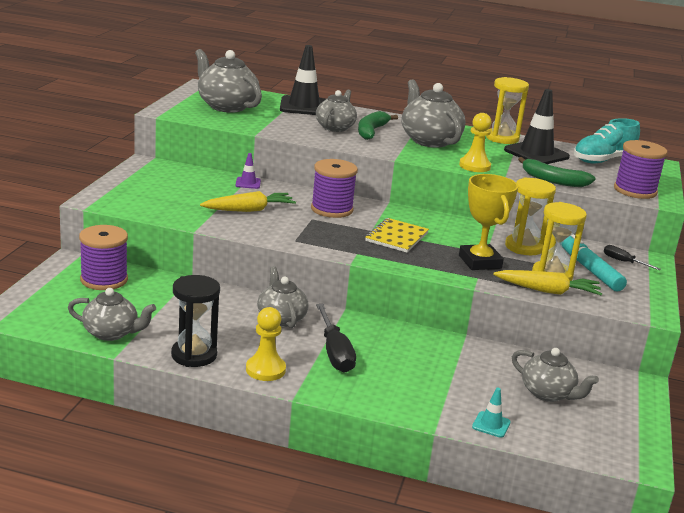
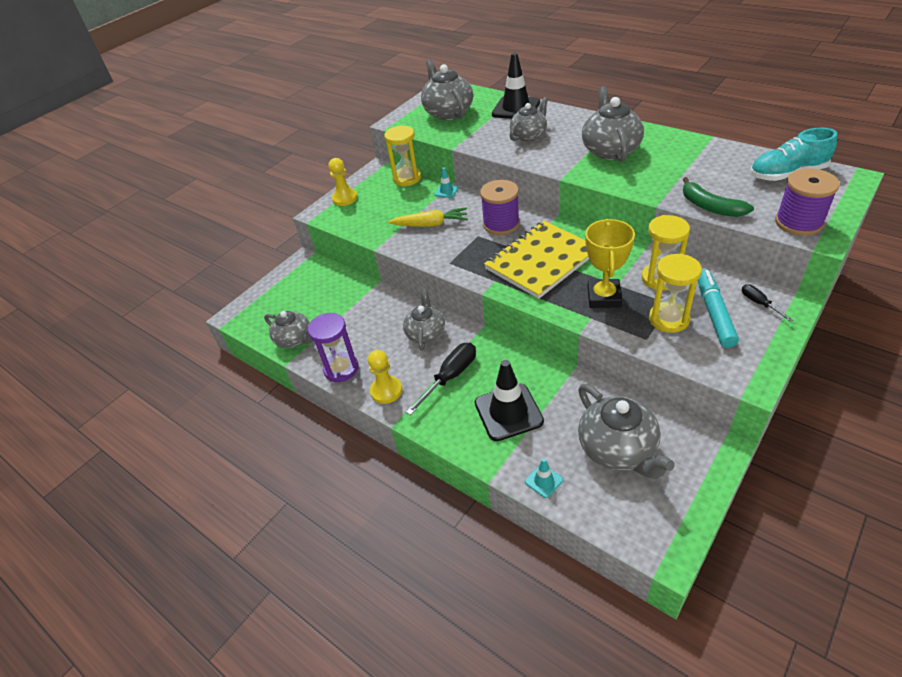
camera: 30 degrees right, 20 degrees up
(104, 280) = (315, 282): purple spool -> none
(194, 355) = (341, 369): black hourglass -> purple hourglass
(248, 183) = (446, 191): purple traffic cone -> turquoise traffic cone
(335, 352) = (450, 377): black screwdriver -> black screwdriver turned 150 degrees counterclockwise
(371, 131) = (560, 139): green banana -> none
(396, 237) = (541, 261): yellow notebook -> yellow notebook, size x1.77
(474, 166) = (636, 186): yellow pawn -> yellow pawn (345, 198)
(502, 138) = (689, 144): yellow hourglass -> yellow hourglass (407, 178)
(536, 154) = (714, 166): black traffic cone -> black traffic cone (508, 412)
(547, 291) = (652, 341): yellow carrot -> none
(548, 393) = (618, 449): grey teapot -> grey teapot, size x1.53

